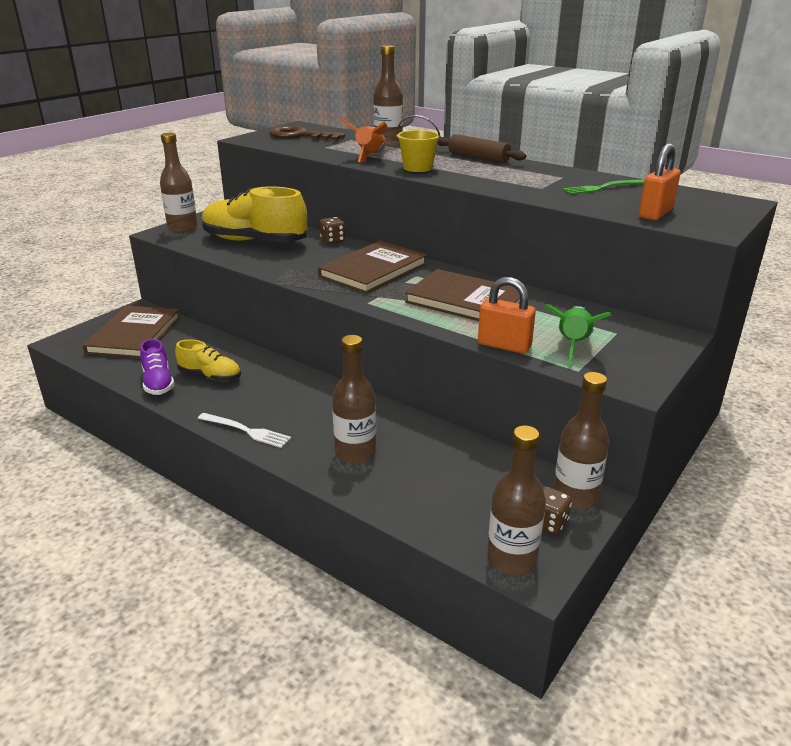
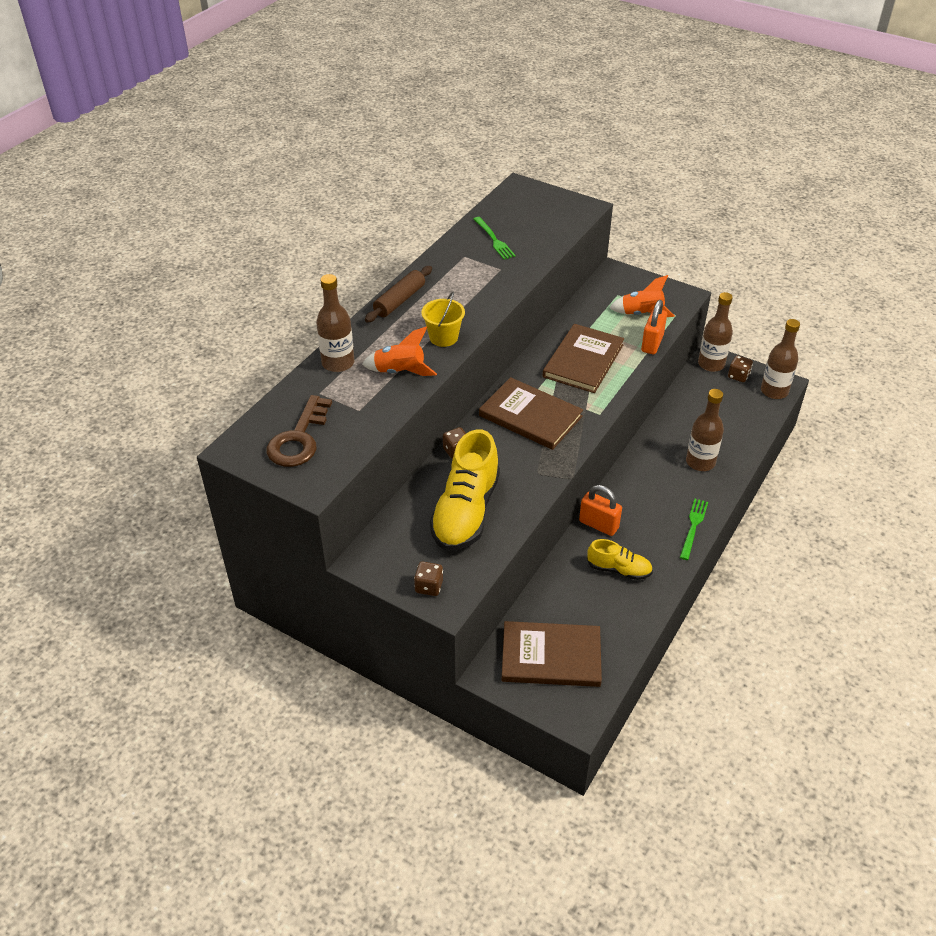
camera: 95 degrees left, 15 degrees up
(158, 382) = (639, 605): purple shoe -> none
(183, 228) = (429, 586): brown bottle -> brown dice
(210, 376) = (619, 569): yellow shoe -> yellow shoe turned 90 degrees clockwise
(246, 431) = (693, 527): white fork -> green fork
(573, 345) = (642, 314): green rocket -> orange rocket
(655, 213) = (556, 224): orange padlock -> orange padlock (598, 525)

